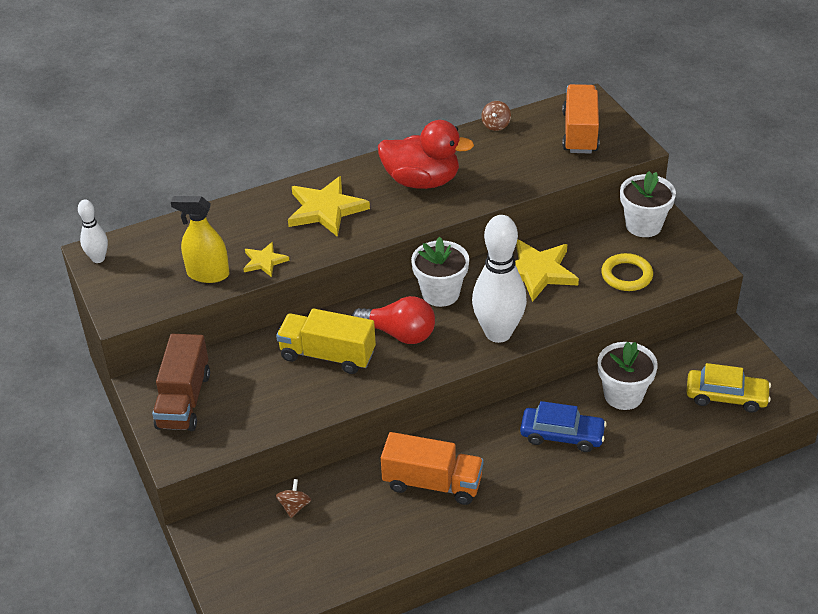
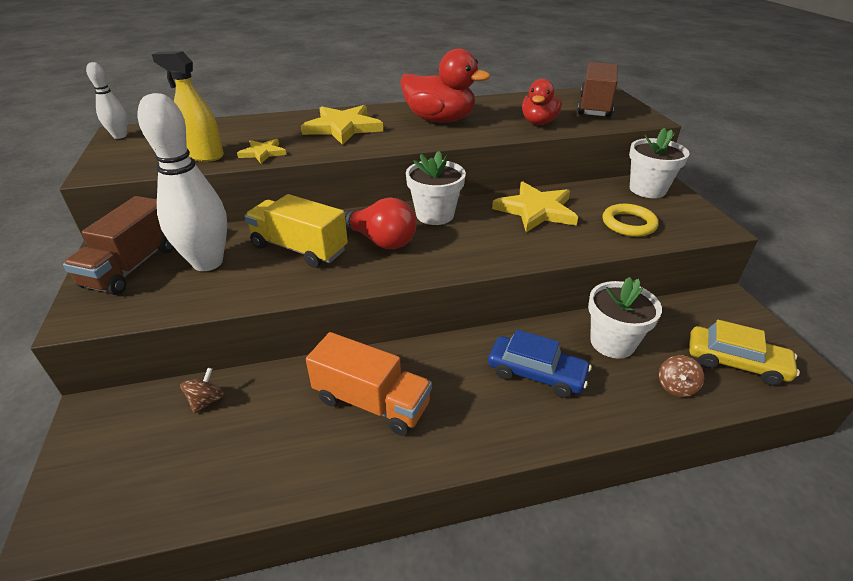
camera: 10 degrees right, 5 degrees down
(496, 125) = (518, 97): brown spinning top -> brown spinning top (676, 386)
(498, 333) = (483, 253): white bowling pin -> white bowling pin (207, 262)
(525, 170) = (539, 122): none -> red duck
(580, 132) = (594, 107): orange truck -> brown truck

